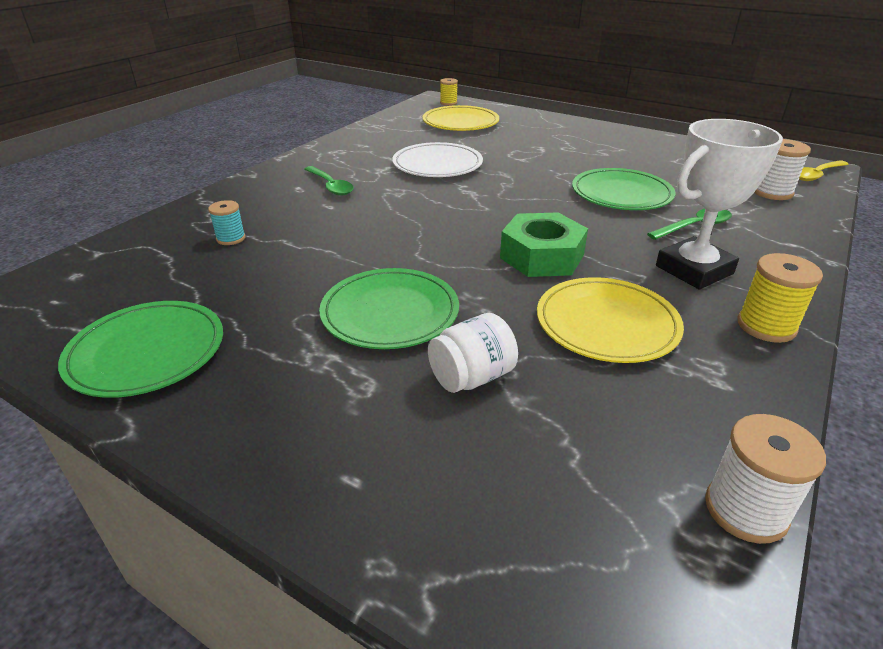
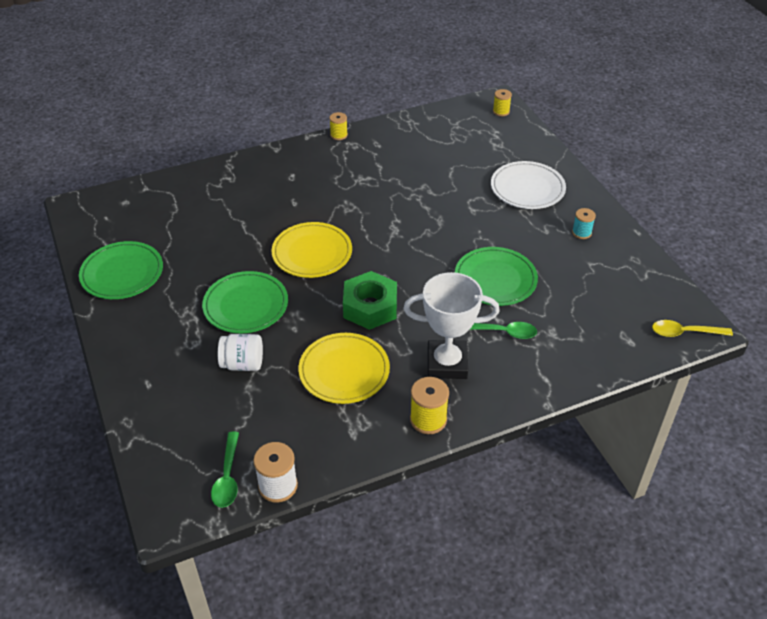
camera: 35 degrees right, 10 degrees up
(231, 238) = (217, 207): turquoise spool -> turquoise spool (581, 232)
(313, 149) = (339, 135): none -> yellow spool
(330, 186) = (313, 182): green spoon -> green spoon (227, 477)
(437, 165) = (404, 190): white plate -> white plate (527, 188)
(460, 123) = (479, 144): yellow plate -> yellow plate (312, 253)
(772, 192) = (613, 331): white spool -> none

